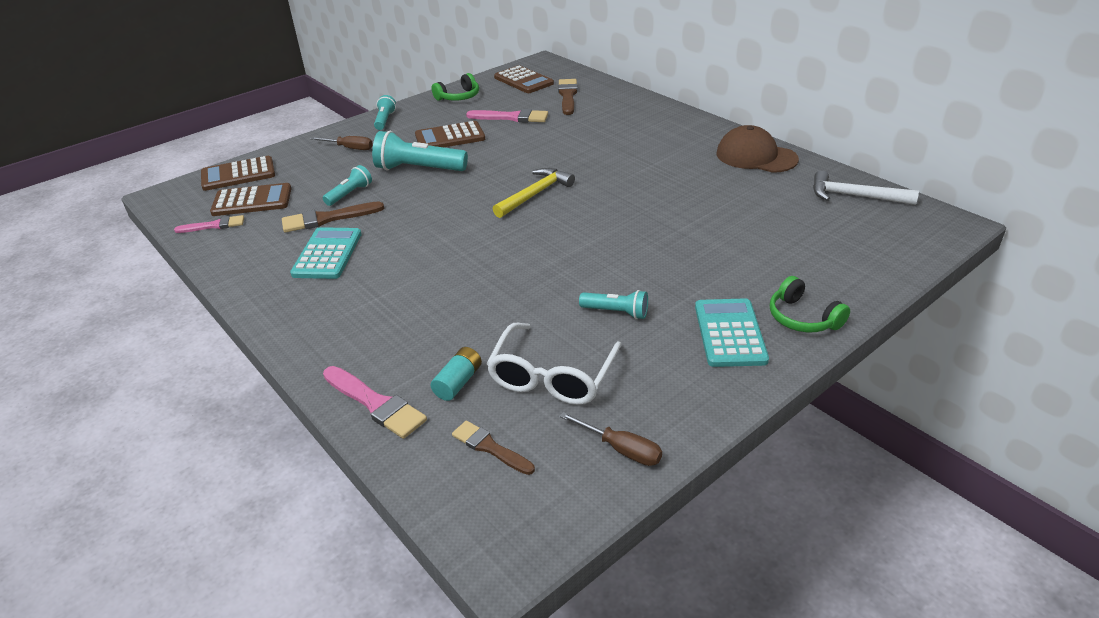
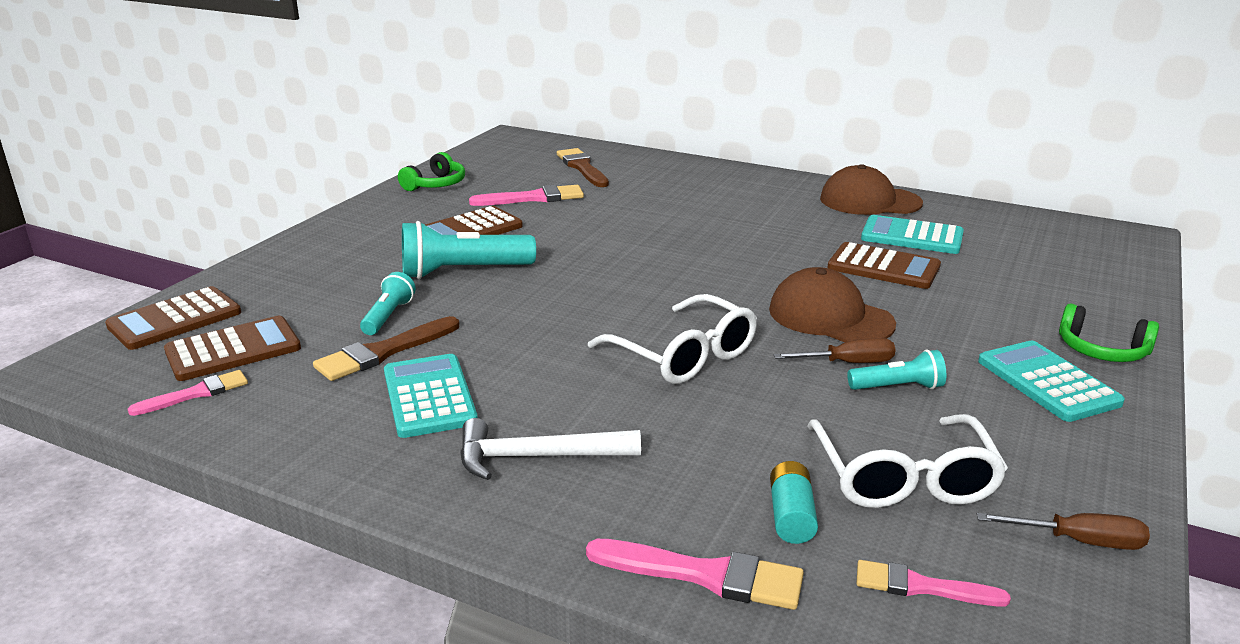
camera: 25 degrees left, 10 degrees down
(350, 148) = (332, 261): brown screwdriver -> brown screwdriver (848, 363)
(385, 120) = (353, 222): turquoise flashlight -> none
(489, 447) = (921, 586): brown brush -> pink brush
(498, 257) = (682, 354): none -> white glasses
(523, 80) = (507, 158): brown calculator -> brown calculator (883, 267)
(535, 194) = (655, 276): yellow hammer -> none
(624, 249) = (830, 317): none -> brown cap
(756, 193) = (912, 236): none -> turquoise calculator
(854, 196) = (1012, 224): white hammer -> white hammer (537, 457)

